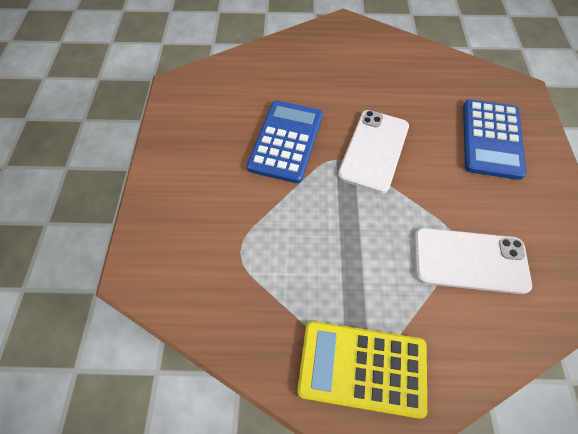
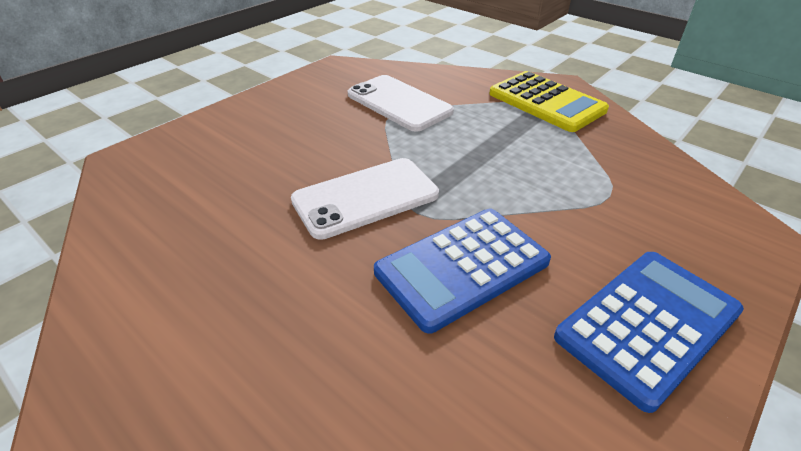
camera: 140 degrees left, 20 degrees down
(491, 139) = (240, 145): blue calculator -> blue calculator (648, 324)

